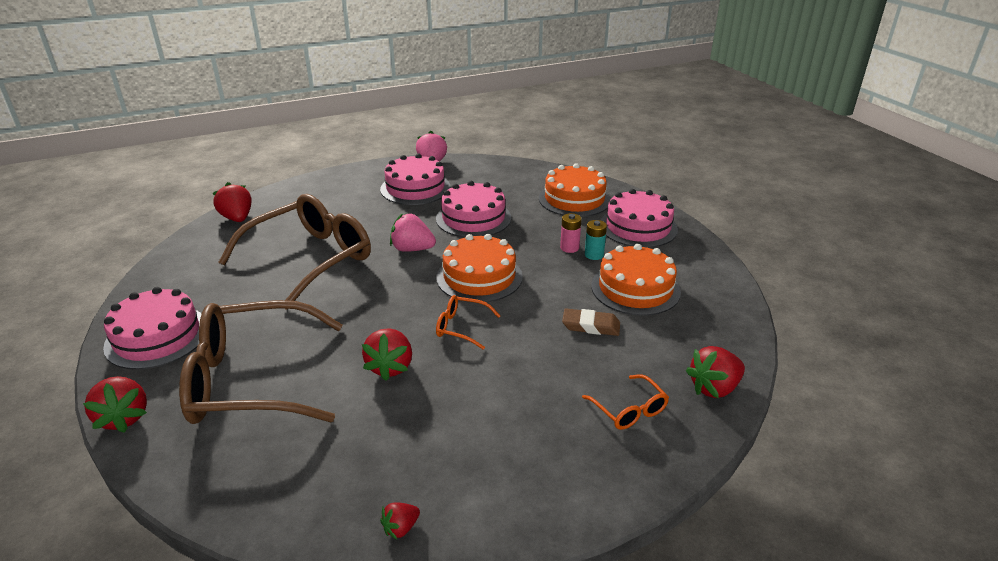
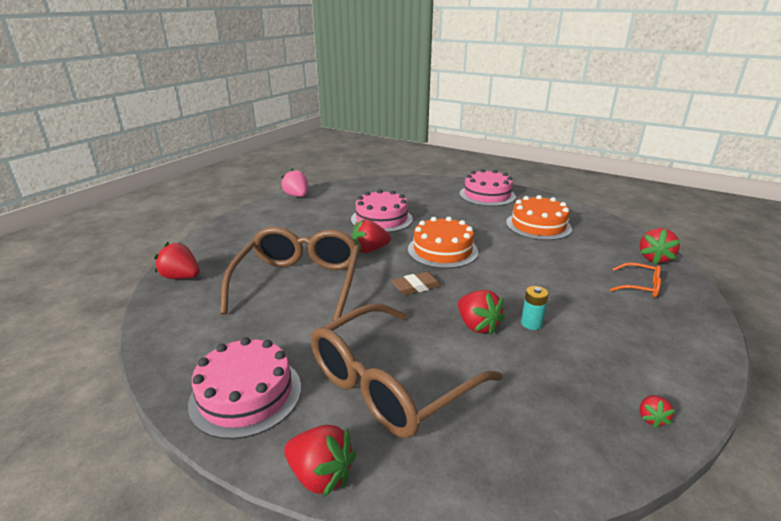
camera: 35 degrees left, 5 degrees down
(412, 249) = (370, 250): pink strawberry -> red strawberry
(415, 188) = (309, 213): pink cake -> none
(461, 327) = (481, 283): orange glasses -> none
(569, 248) = (468, 217): pink battery -> none
(574, 199) = (427, 191): orange cake -> none
(591, 326) = (549, 253): brown eraser -> brown eraser (416, 287)
(594, 255) = (488, 216): turquoise battery -> turquoise battery (531, 323)

